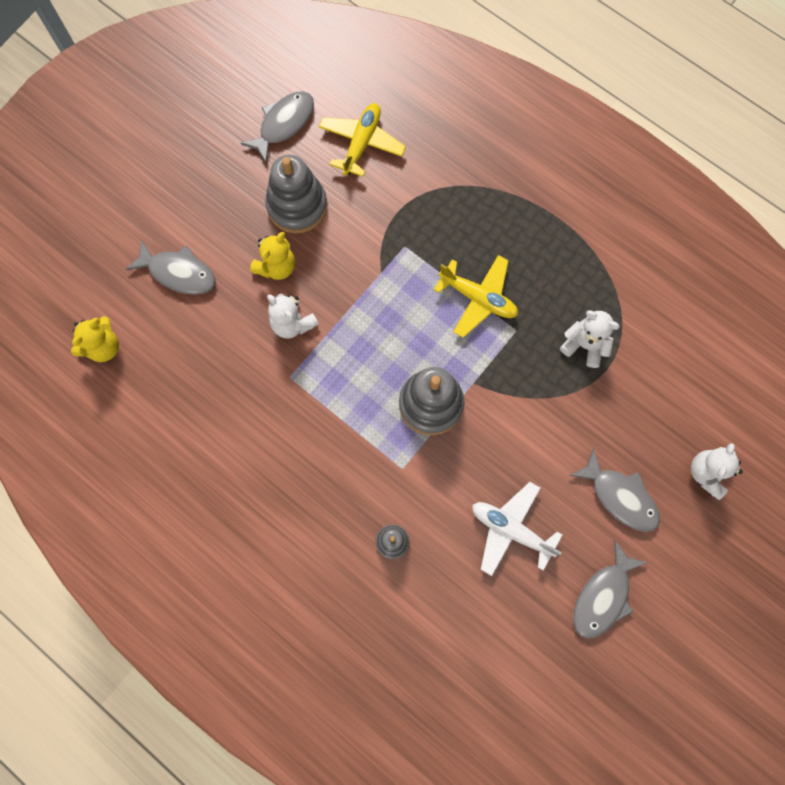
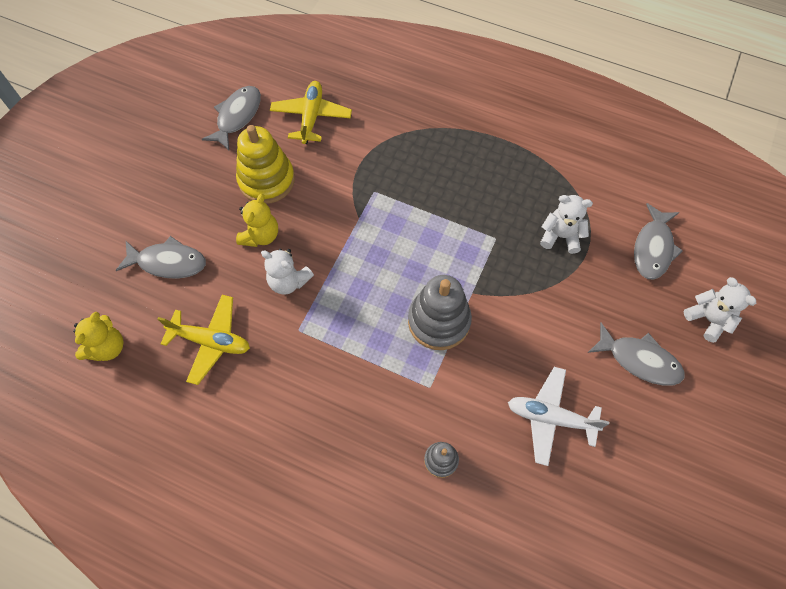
camera: 15 degrees left, 10 degrees down
(297, 206) = (266, 180): grey stacking toy -> yellow stacking toy
(478, 298) = (453, 219): yellow plane -> yellow plane (211, 341)
(603, 596) = (658, 457): grey fish -> grey fish (653, 248)
(707, 473) = (708, 319): white teddy bear -> white teddy bear turned 135 degrees clockwise

